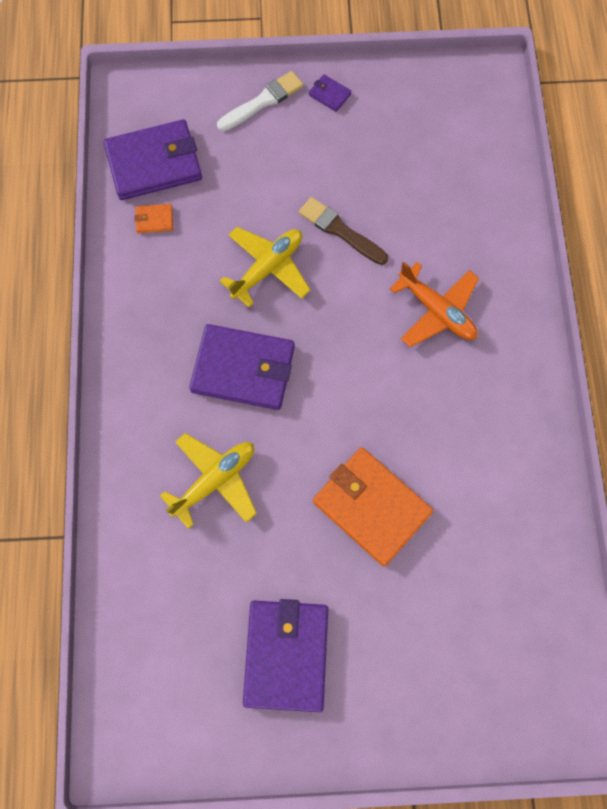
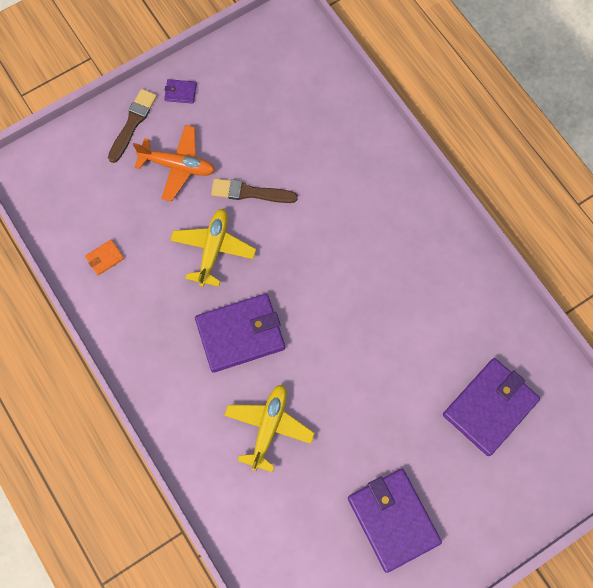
camera: 30 degrees left, 0 degrees up
(154, 163) = (77, 214): purple wallet -> purple wallet (489, 407)
(263, 101) = (133, 123): white brush -> brown brush
(371, 507) = (390, 382): orange wallet -> none
(437, 311) = (354, 215): orange plane -> orange plane (178, 166)

